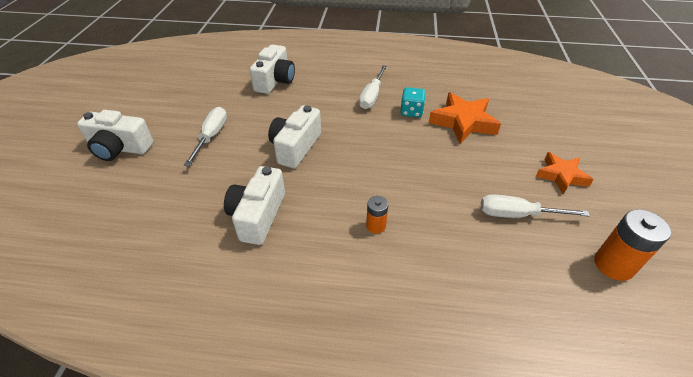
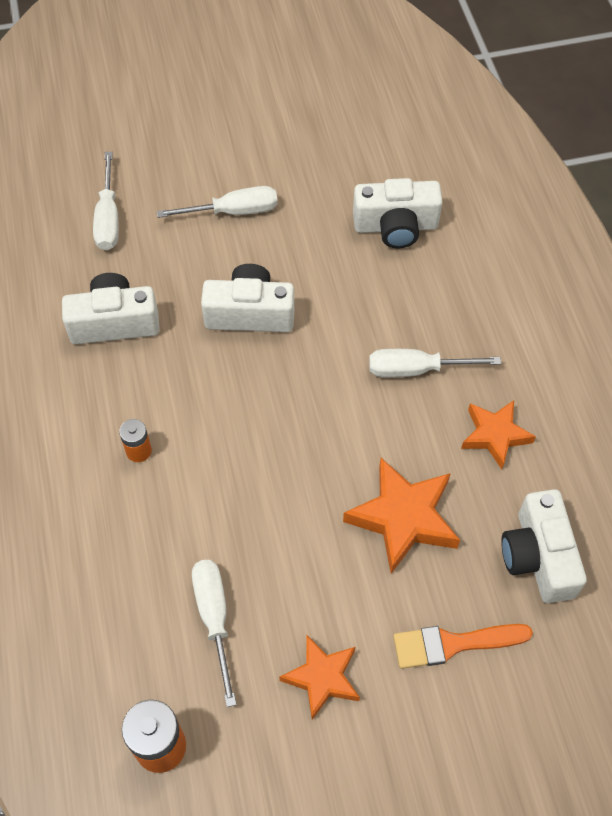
camera: 70 degrees right, 15 degrees up
(120, 148) = (174, 133): white camera -> white camera (538, 557)
(161, 199) = (108, 218): none -> white screwdriver
(411, 112) = (399, 436): turquoise dice -> none
(423, 83) = (495, 435): none -> orange star
(541, 124) = (453, 644): none -> orange brush

